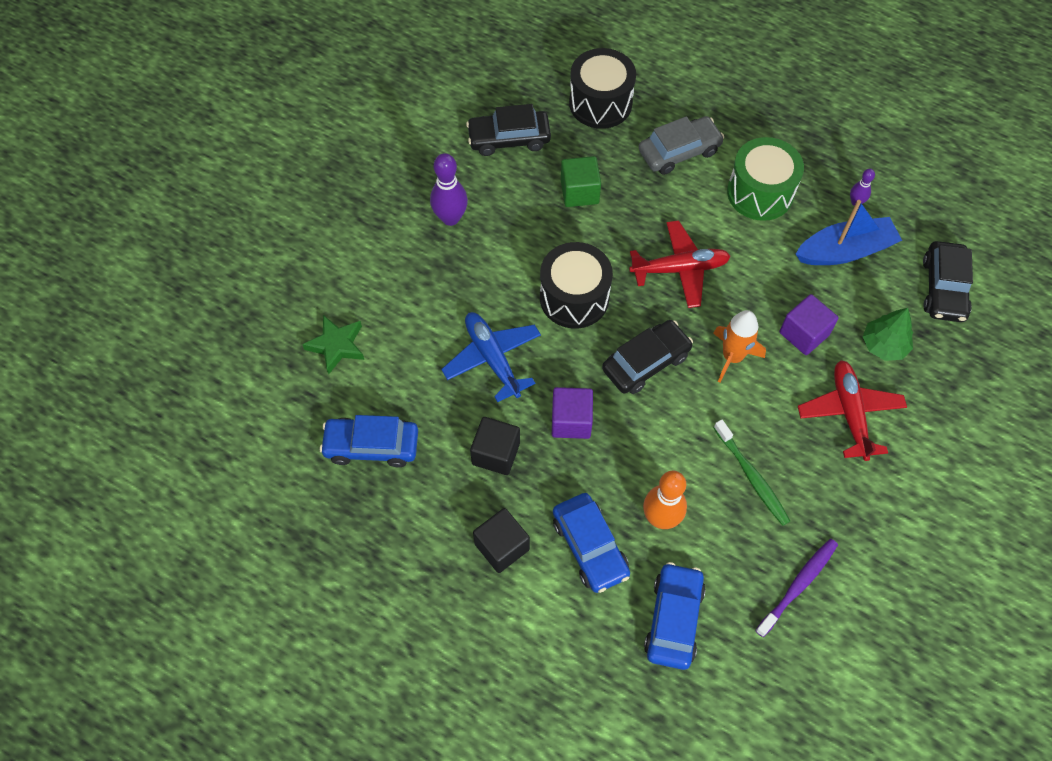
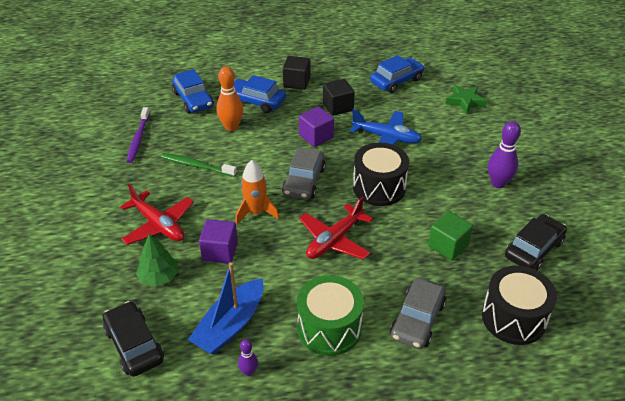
camera: 140 degrees right, 20 degrees down
(646, 362) = (304, 181): black car -> grey car

